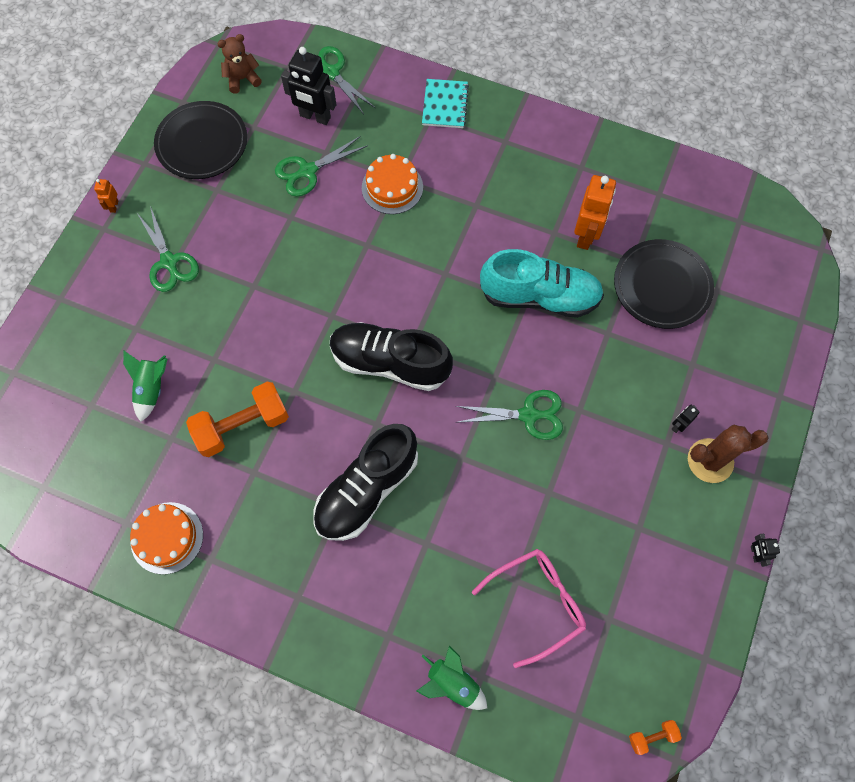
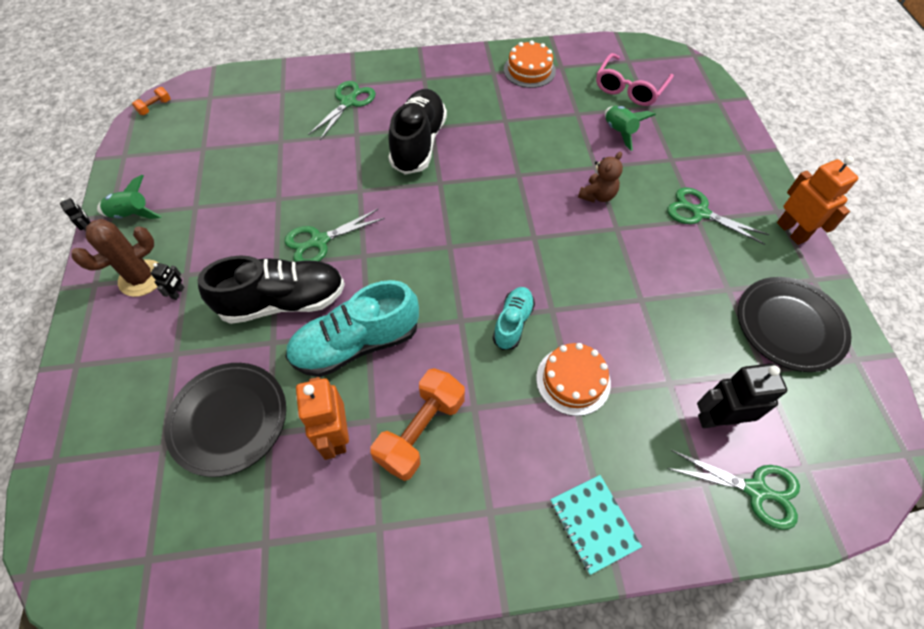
camera: 150 degrees right, 10 degrees down
(114, 206) = (791, 231): orange robot -> orange robot, size x2.13
(242, 79) = (833, 421): brown teddy bear -> brown teddy bear (597, 195)
(242, 425) = (536, 140): orange dumbbell -> orange dumbbell (421, 431)
(308, 171) = (668, 352): green scissors -> green scissors (348, 102)
(390, 363) = (459, 226): black shoe -> black shoe (283, 302)
(405, 250) = (513, 323): none -> turquoise shoe
(452, 683) = (299, 81): green rocket -> green rocket (132, 214)
(537, 603) = (259, 136): pink glasses -> pink glasses (629, 88)

